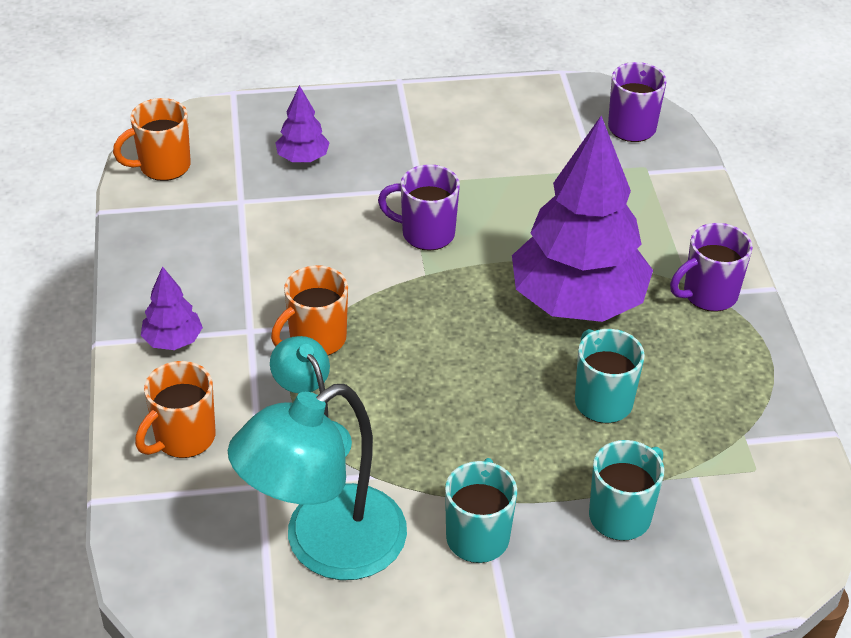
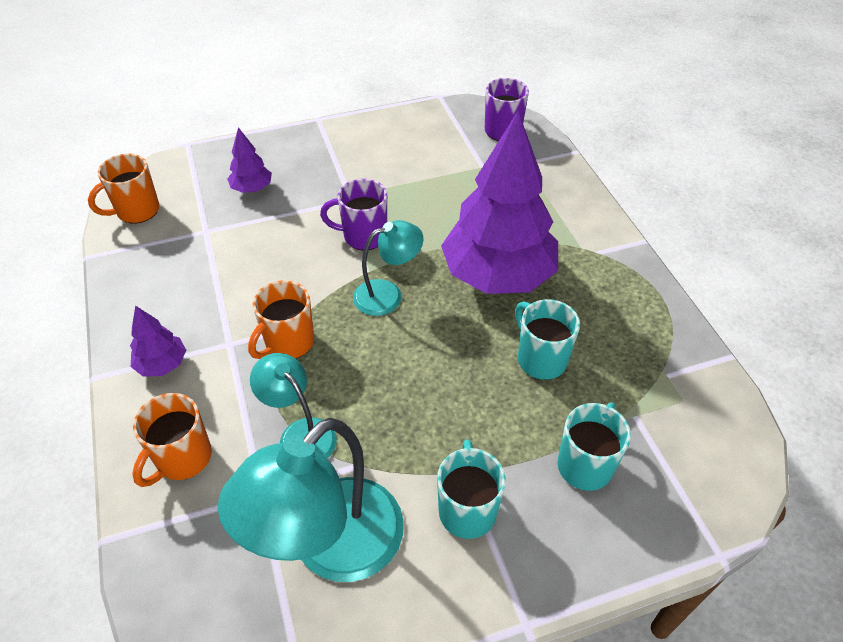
camera: 10 degrees left, 5 degrees up
(441, 304) = (387, 294): none -> turquoise lamp
(708, 295) = (598, 253): purple mug -> none

